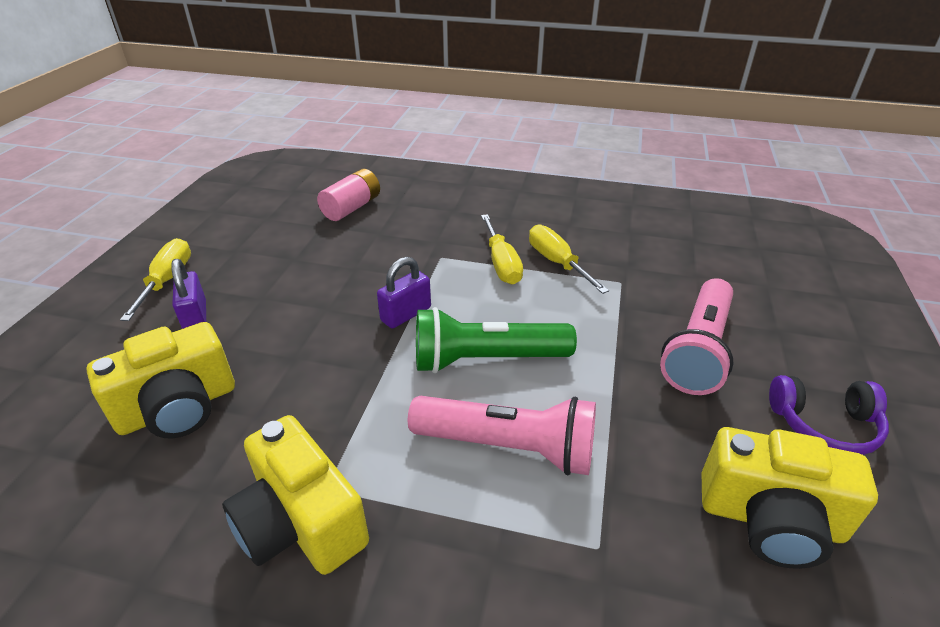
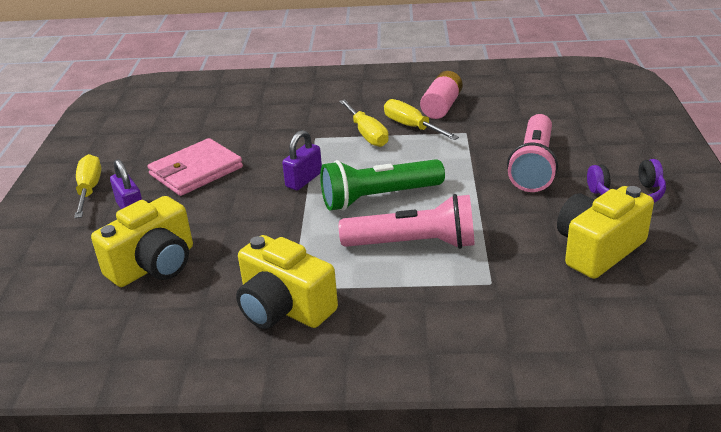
camera: 10 degrees left, 5 degrees down
(291, 278) = (196, 171): none -> pink wallet
(352, 208) = (221, 113): pink battery -> pink battery (442, 107)
(770, 519) = (598, 249): yellow camera -> yellow camera turned 135 degrees clockwise

